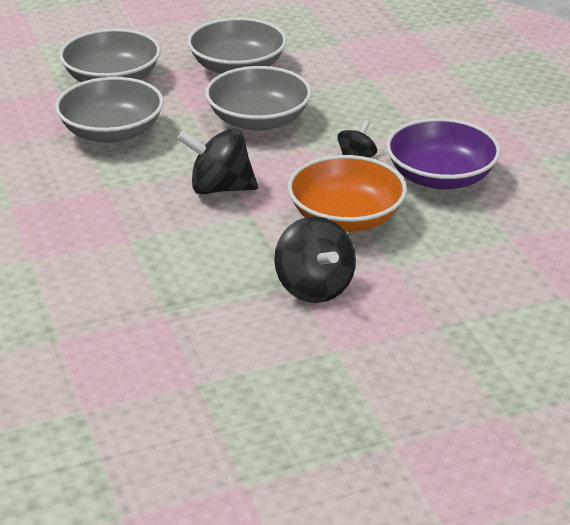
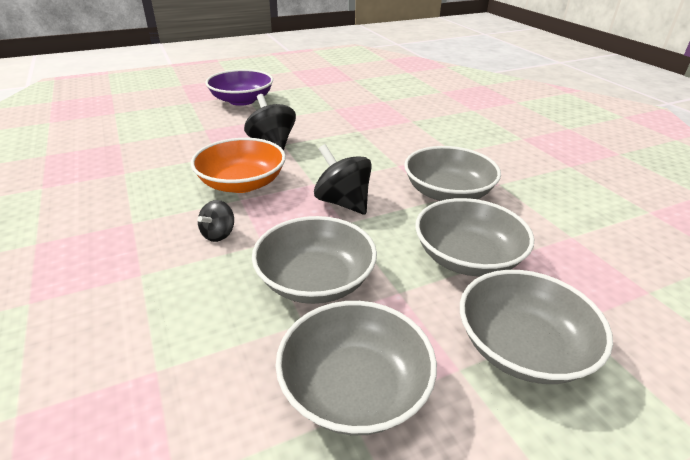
camera: 175 degrees right, 0 degrees up
(87, 196) = (447, 193): none -> grey bowl
(220, 188) = (343, 202): black spinning top -> black spinning top turned 135 degrees counterclockwise
(440, 177) = (147, 219): purple bowl -> purple bowl (242, 100)

